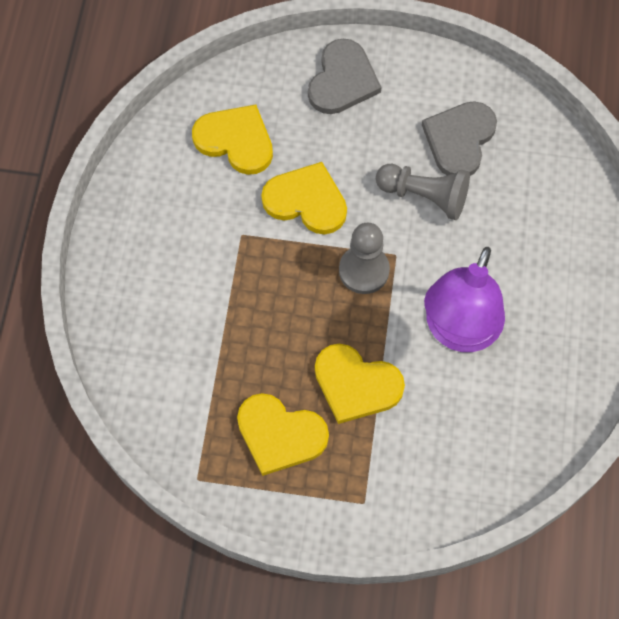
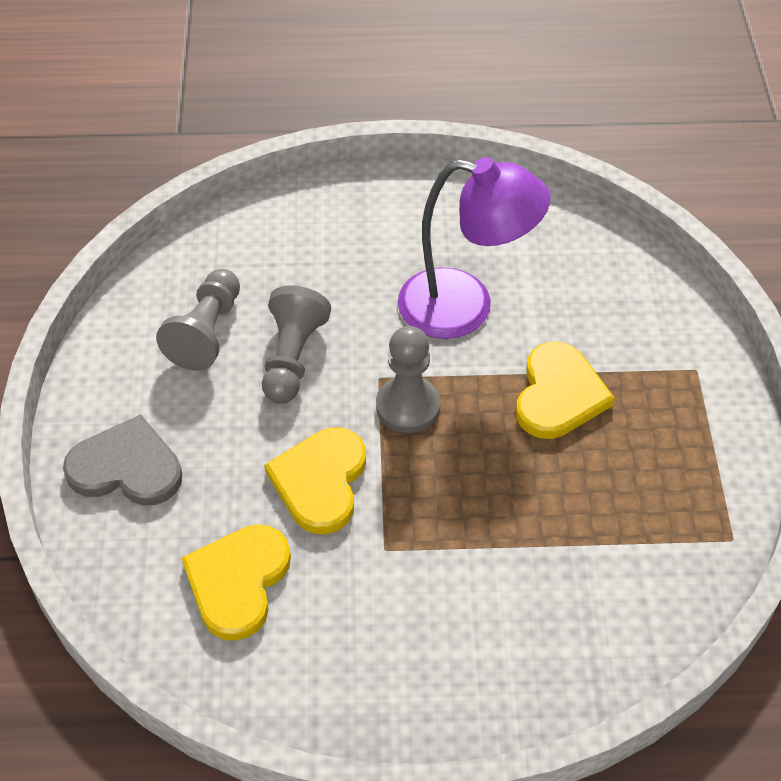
camera: 100 degrees left, 15 degrees down
(280, 434) = (646, 461): yellow heart -> none
(459, 139) = (206, 332): grey heart -> grey pawn

